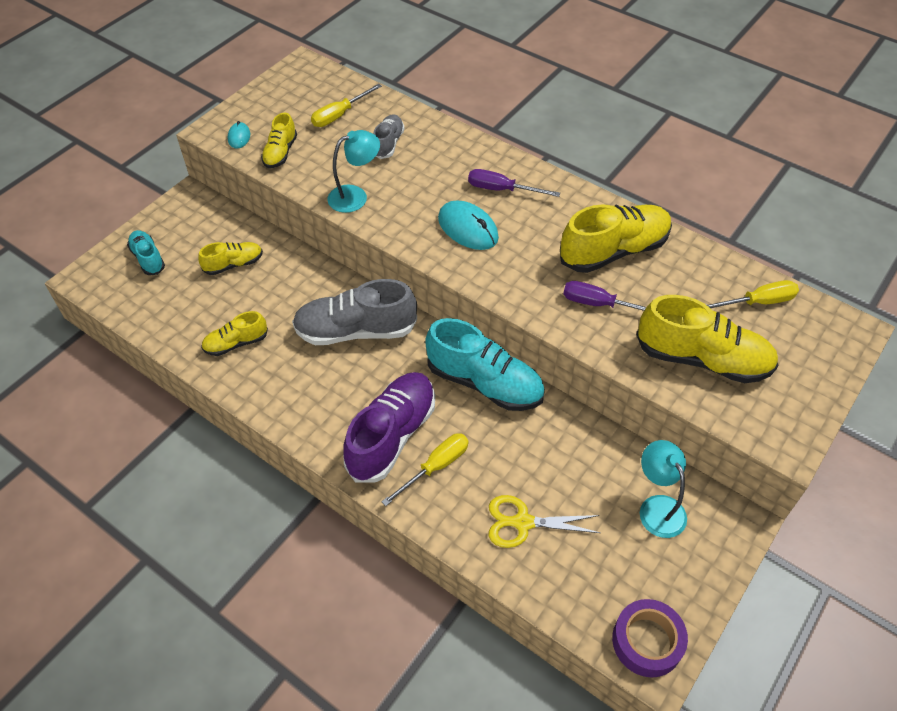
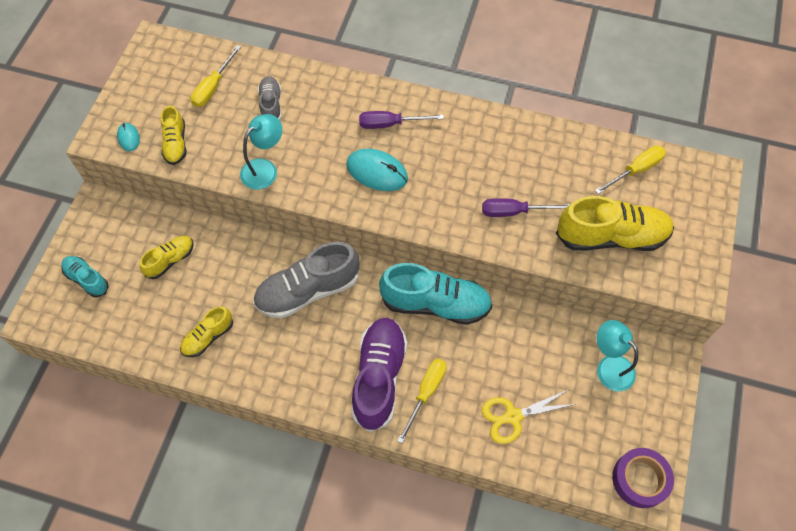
camera: 20 degrees left, 10 degrees up
(614, 251) = (506, 157): yellow shoe -> none

